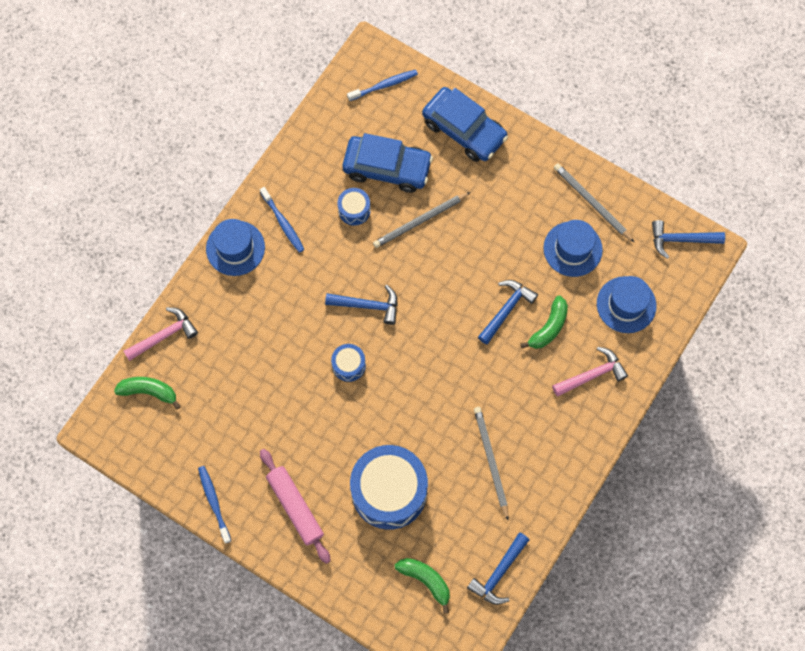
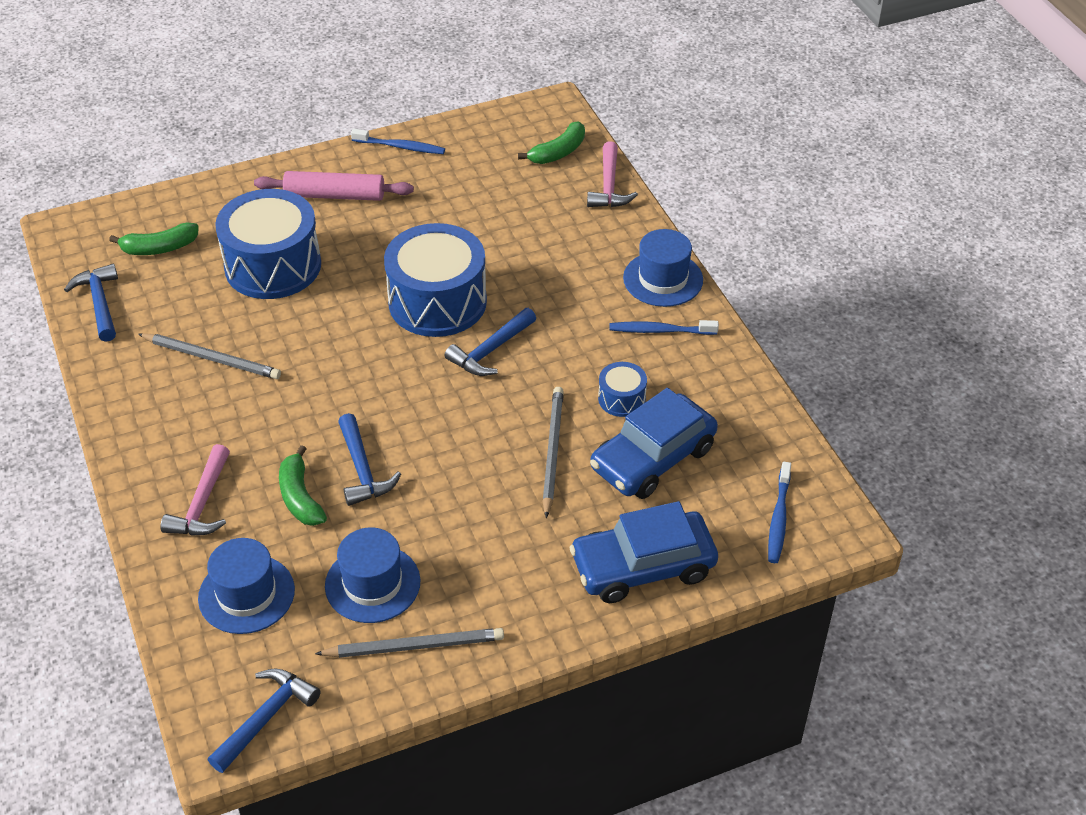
camera: 125 degrees right, 25 degrees down
(349, 365) = (437, 302): blue drum -> blue drum, size x2.20

